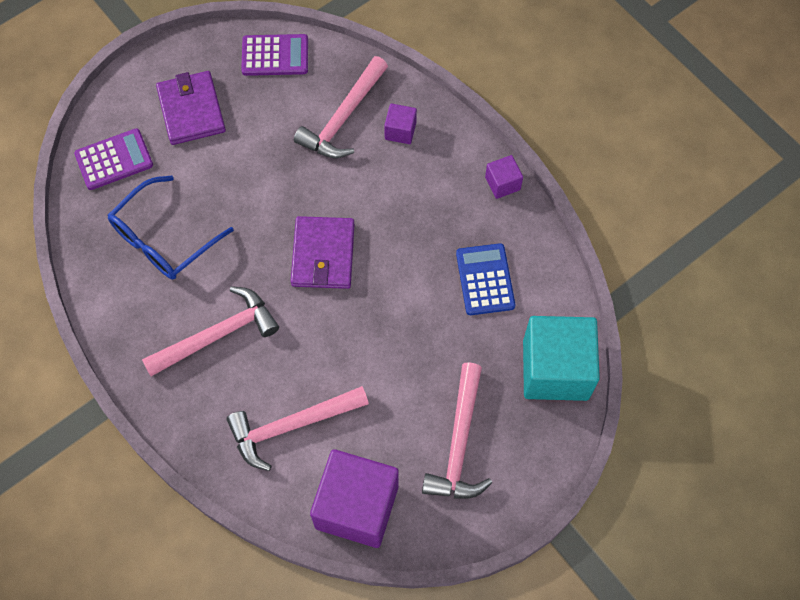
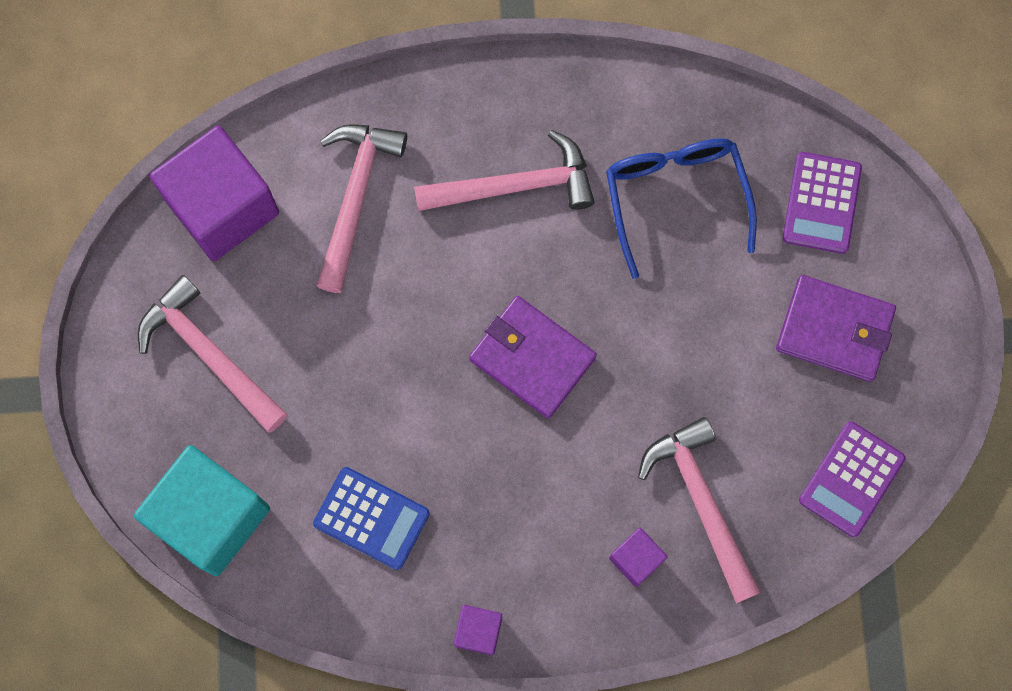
camera: 125 degrees right, 10 degrees up
(217, 335) = (514, 185): pink hammer -> pink hammer turned 105 degrees counterclockwise

